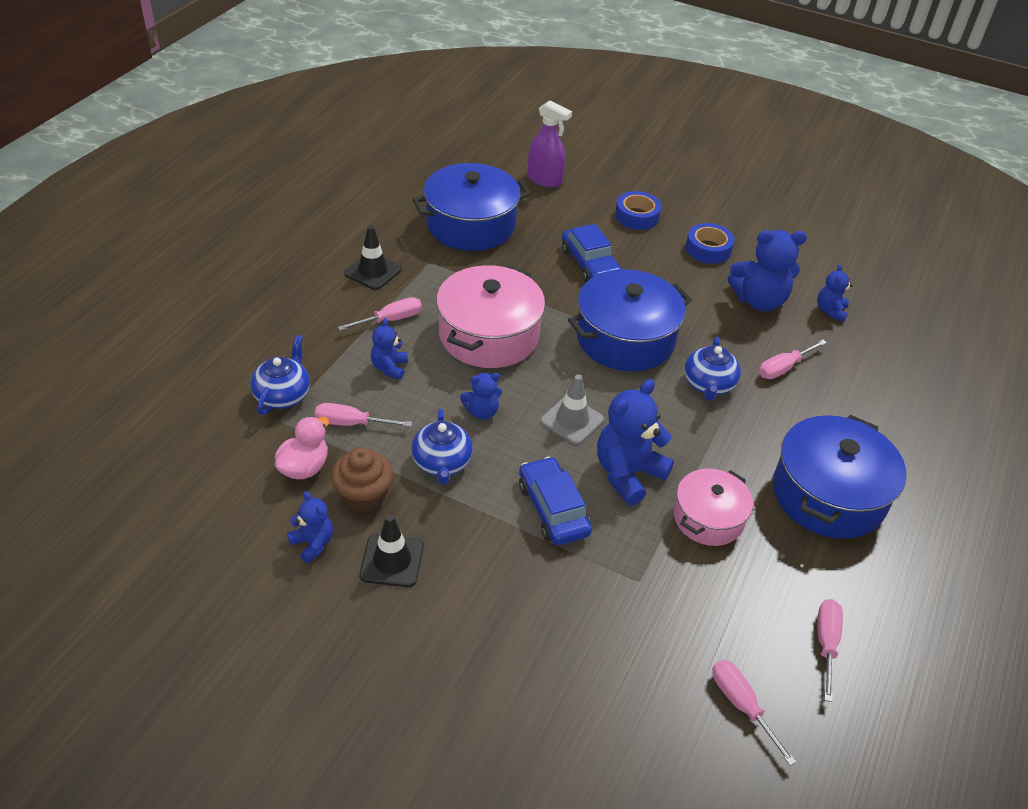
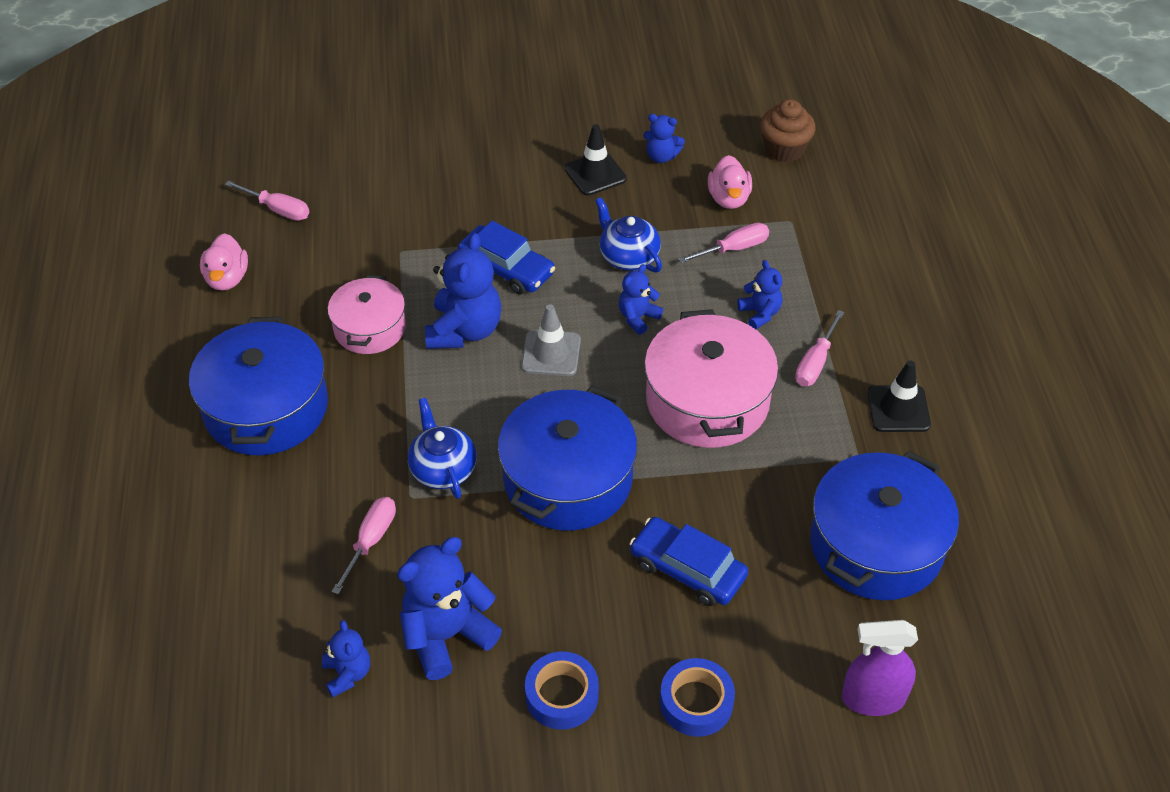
camera: 150 degrees right, 5 degrees up
(283, 395) = (815, 241): blue teapot -> none
(363, 496) = (661, 202): brown cupcake -> brown cupcake (784, 149)
(826, 644) = (227, 278): pink screwdriver -> pink duck

